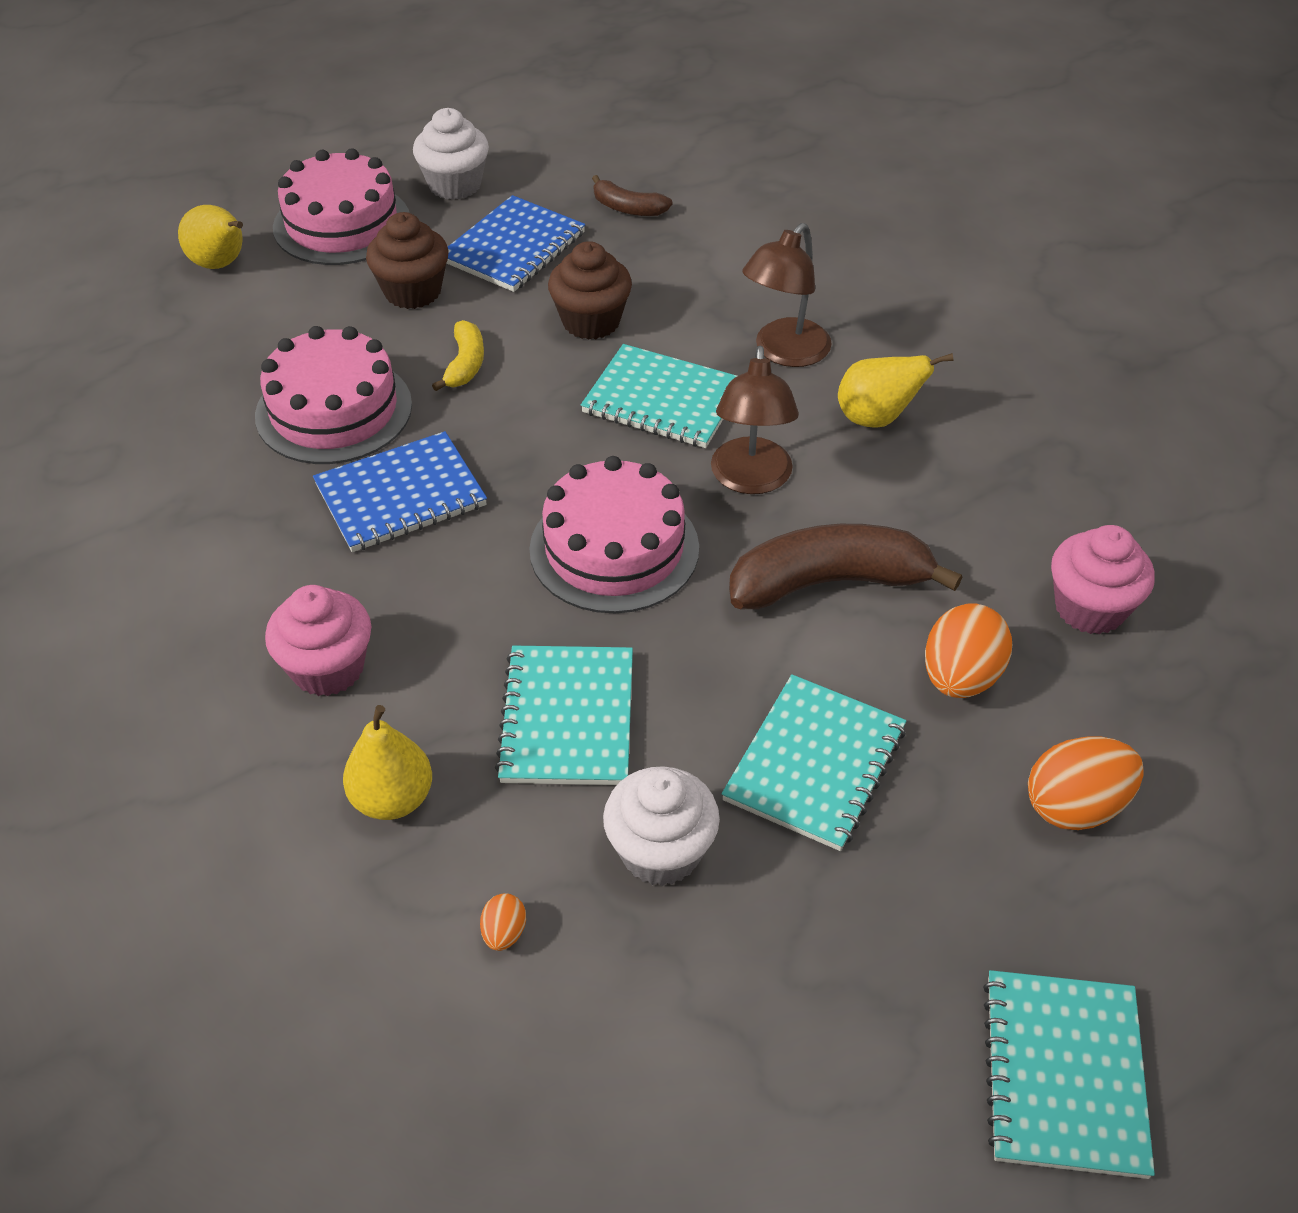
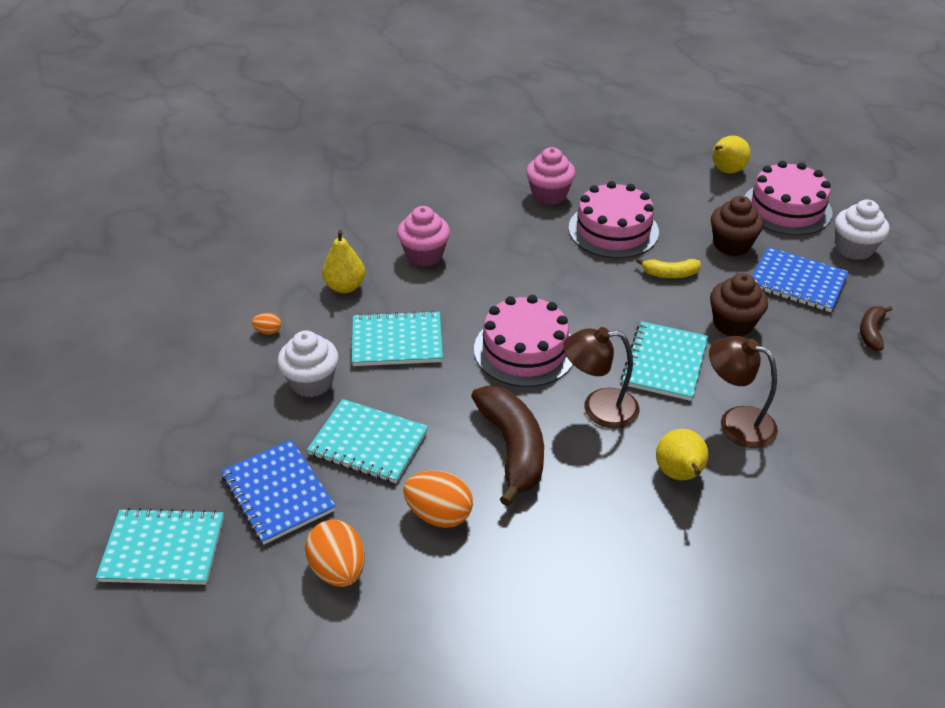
camera: 85 degrees right, 5 degrees down
(401, 495) = (550, 263): blue notebook -> blue notebook (278, 493)
(1089, 608) = (509, 593): pink cupcake -> pink cupcake (549, 195)

